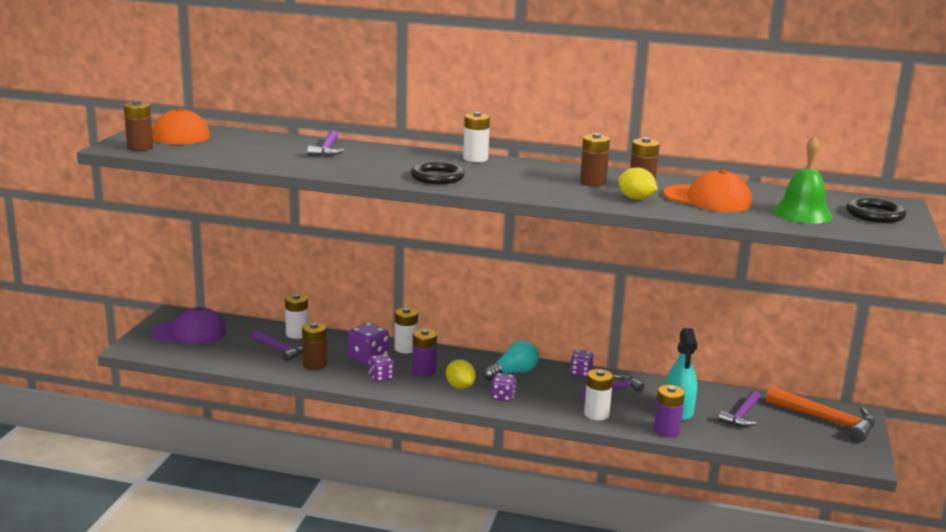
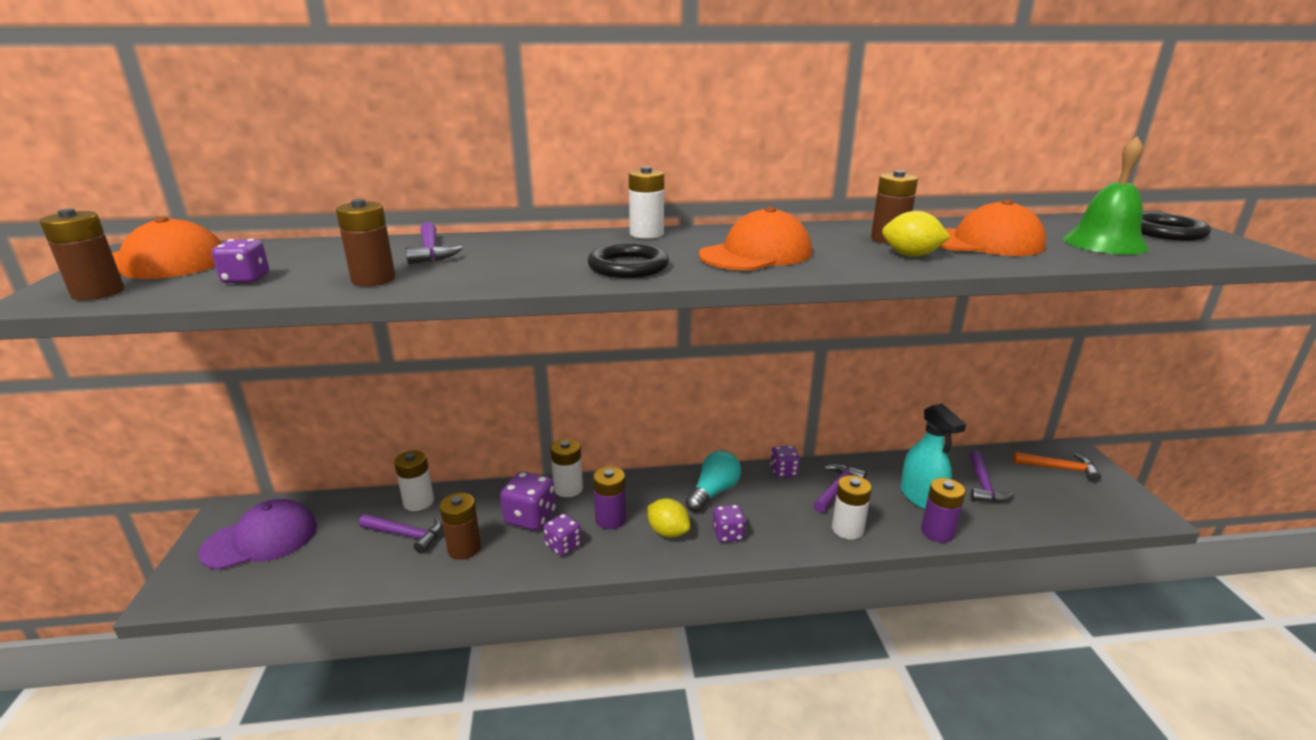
camera: 20 degrees left, 5 degrees up
(215, 151) = (246, 279): none -> purple dice
(530, 182) = (756, 254): none -> orange cap
(593, 182) = (827, 242): brown battery -> brown battery (373, 279)
(827, 420) = (1060, 468): orange hammer -> orange hammer, size x0.63

